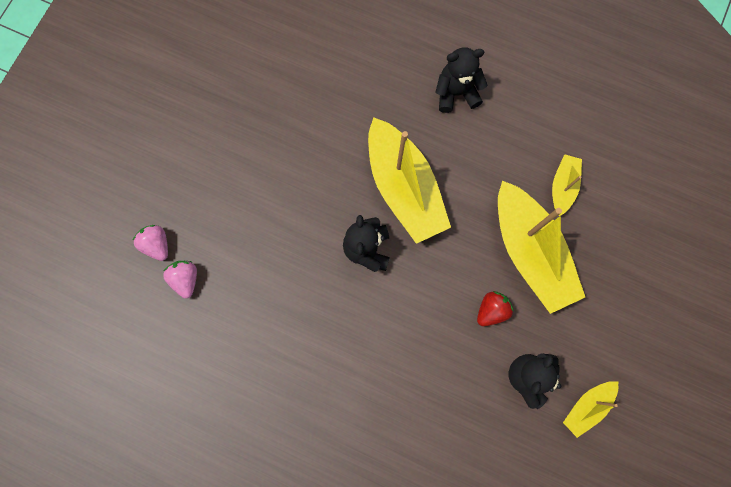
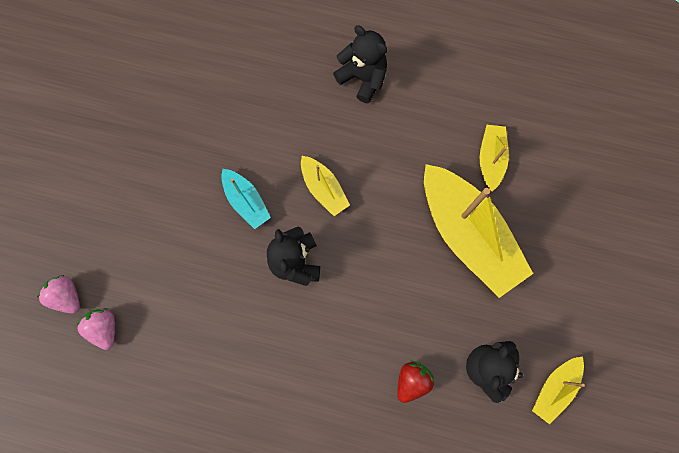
camera: 10 degrees left, 0 degrees up
(331, 187) = (246, 201): none -> turquoise boat
(404, 188) = (323, 188): yellow boat -> yellow boat, size x0.48
(456, 93) = (362, 78): black teddy bear -> black teddy bear turned 60 degrees clockwise
(491, 310) = (438, 304): red strawberry -> red strawberry (412, 381)

